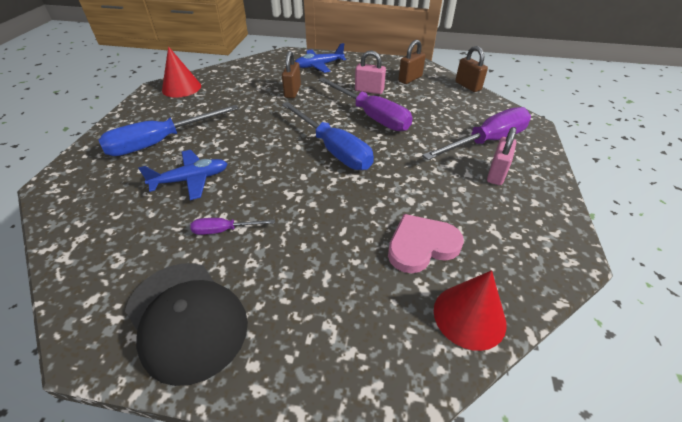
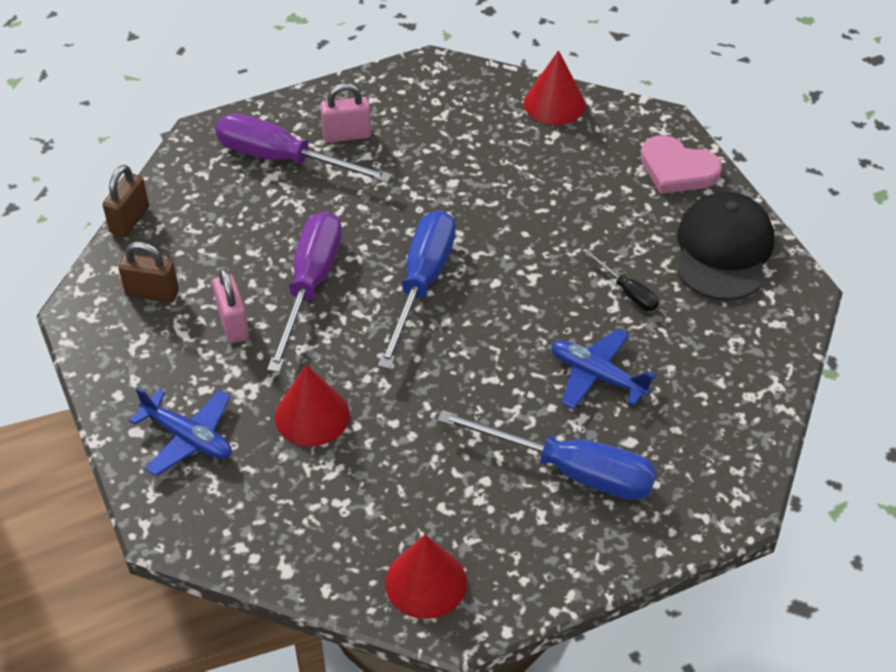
camera: 125 degrees left, 5 degrees up
(224, 230) = (628, 292): purple screwdriver -> black screwdriver
(292, 91) = (312, 415): brown padlock -> red cone
(421, 245) = (508, 152): pink heart -> pink heart (677, 169)

